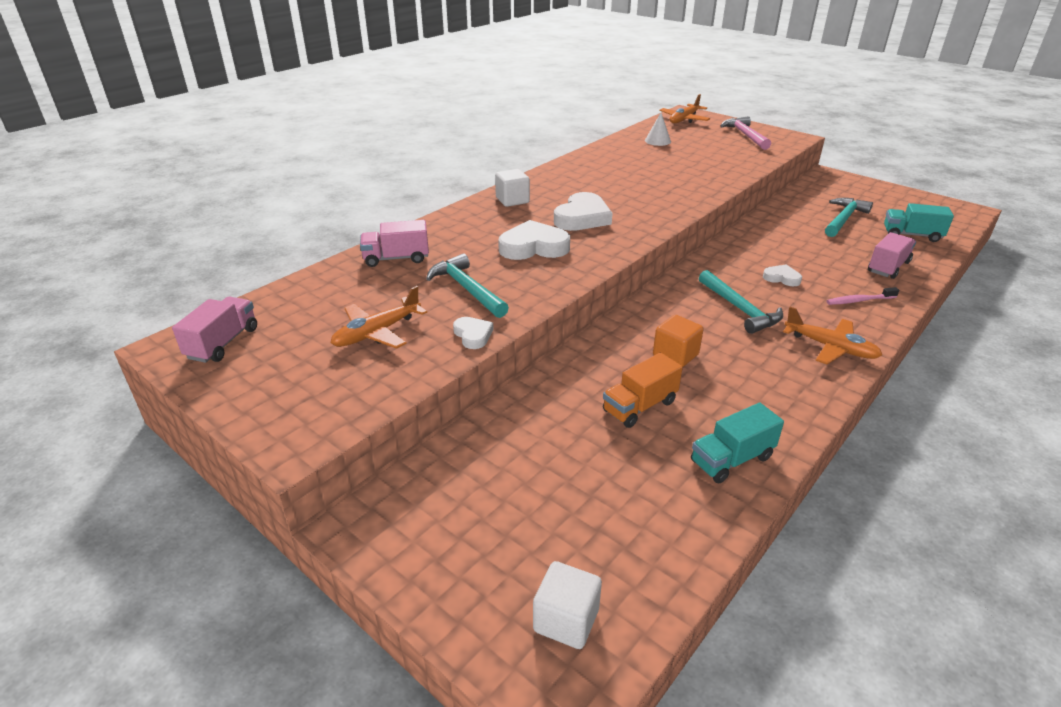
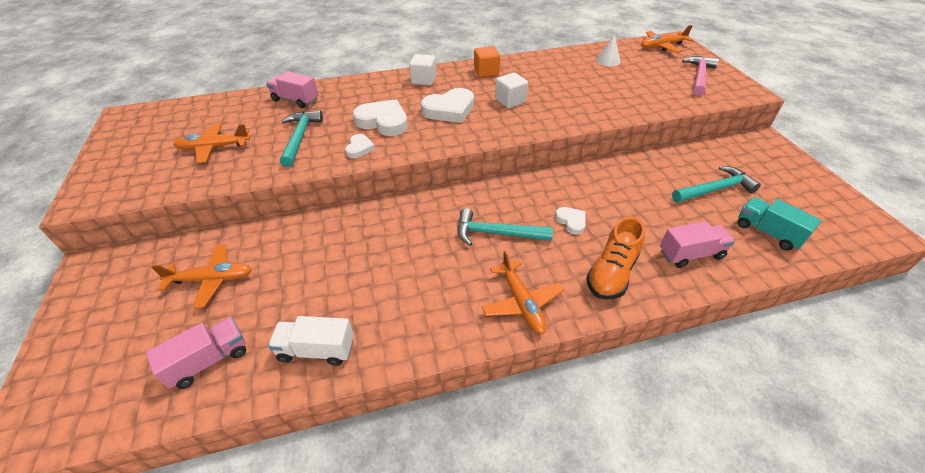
camera: 35 degrees right, 10 degrees up
(223, 343) = (145, 122): pink truck -> pink truck (209, 360)
(473, 335) = (255, 172): white heart -> white heart (359, 148)
(536, 463) = (212, 279): none -> orange plane
(566, 620) = (85, 392): white cube -> white cube (510, 101)
(639, 406) = (319, 274): orange truck -> none
(675, 355) = (396, 248): orange cube -> orange cube (486, 72)
(731, 459) = (317, 350): turquoise truck -> white truck
(739, 309) = (496, 233): turquoise hammer -> turquoise hammer turned 90 degrees clockwise
(859, 300) = (612, 273): pink toothbrush -> orange shoe

